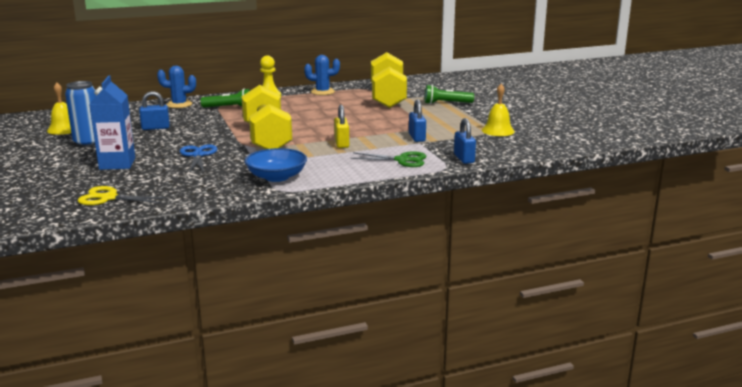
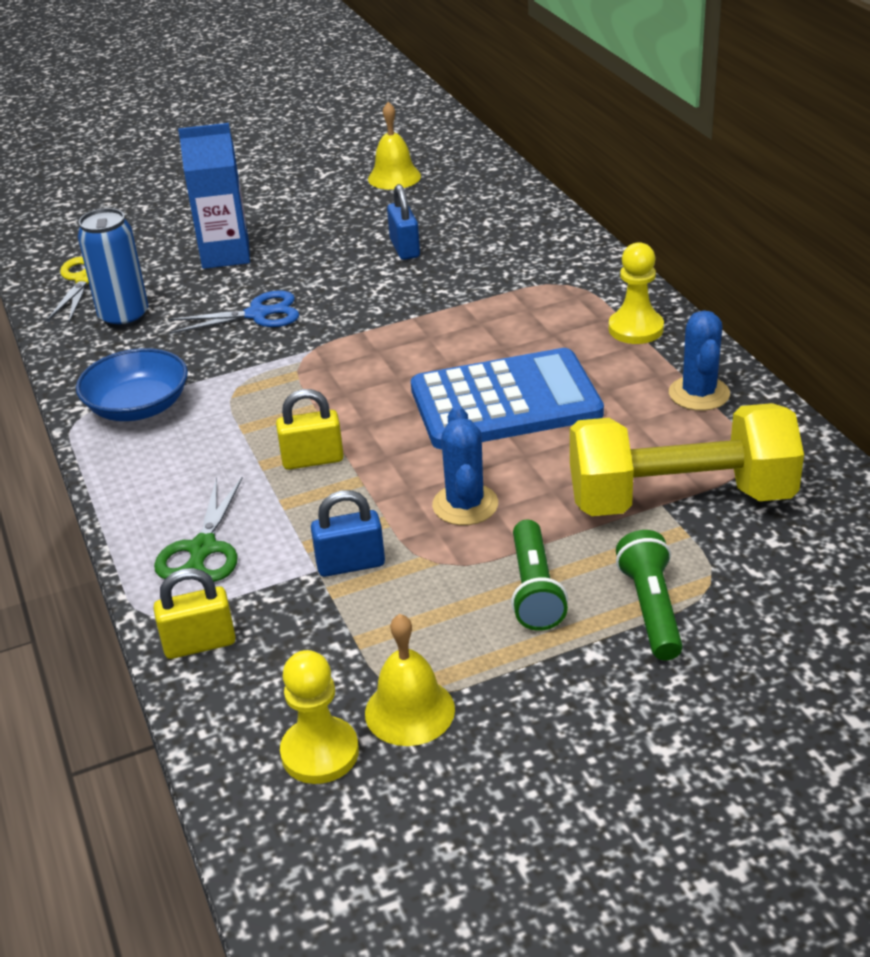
camera: 90 degrees right, 15 degrees up
(88, 143) = (324, 211): blue can -> blue can (124, 317)
(179, 104) = (551, 242): blue cactus -> blue cactus (465, 505)
(229, 108) = (541, 296): green flashlight -> green flashlight (534, 590)
(267, 138) = (347, 368): yellow dumbbell -> none
(313, 115) = (505, 402): none -> blue calculator
(464, 158) = (200, 644): blue padlock -> yellow padlock
(520, 141) = (320, 753): none -> yellow pawn

